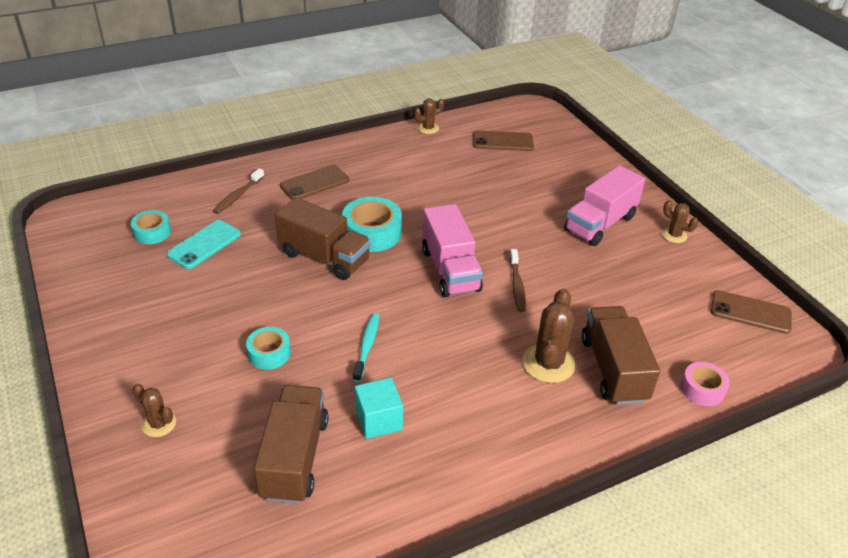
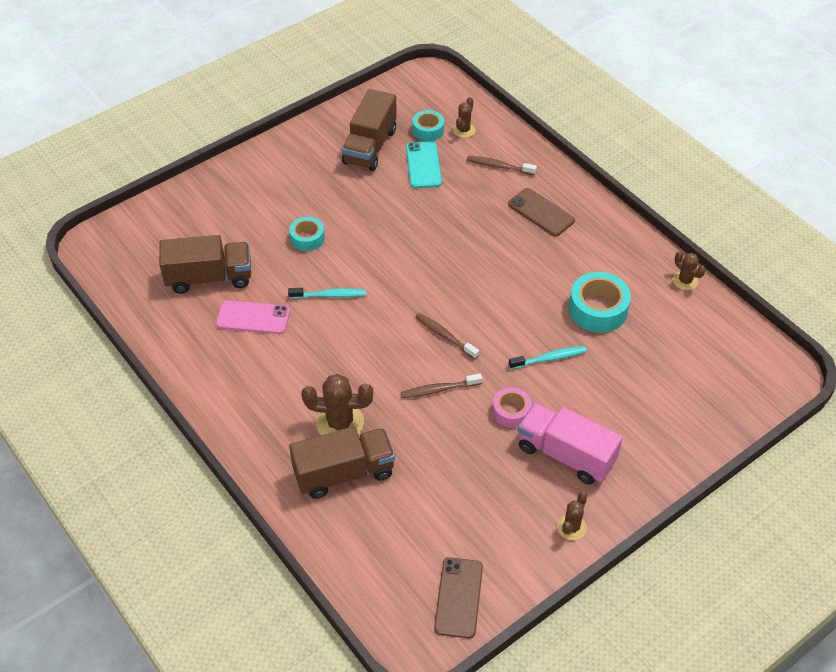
camera: 80 degrees right, 10 degrees up
(159, 424) = (226, 199): brown cactus -> brown cactus (464, 130)
(204, 244) = (423, 165): turquoise phone -> turquoise phone turned 60 degrees clockwise
(324, 257) = (433, 244): brown truck -> brown truck (370, 146)
(372, 233) = (479, 269): turquoise tape -> turquoise tape (598, 309)
(378, 420) = (253, 318): turquoise cube -> pink phone
(450, 270) = (445, 336): pink truck -> brown toothbrush
(493, 212) = (549, 358): none -> turquoise toothbrush
(503, 141) = (691, 351): brown phone -> none
(702, 389) = (335, 546): pink tape -> pink tape (511, 411)

